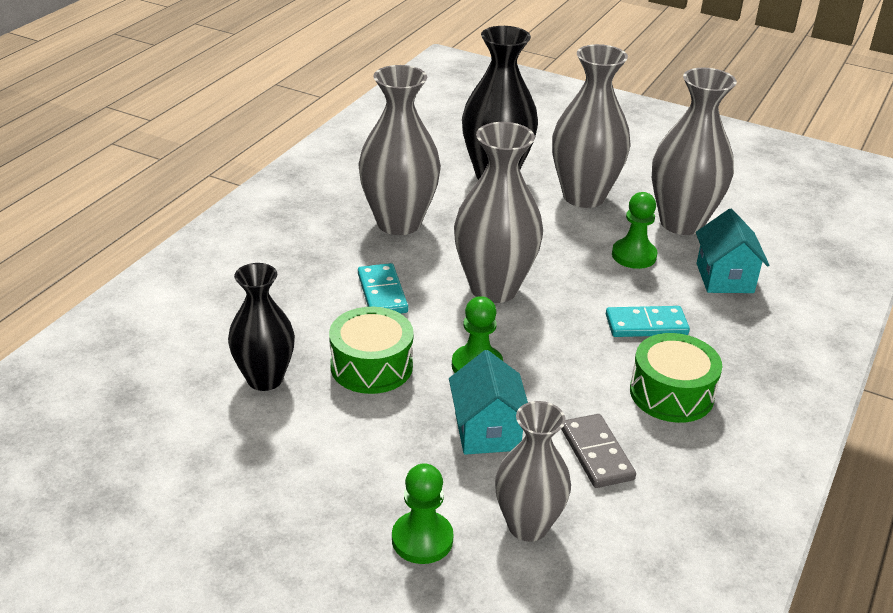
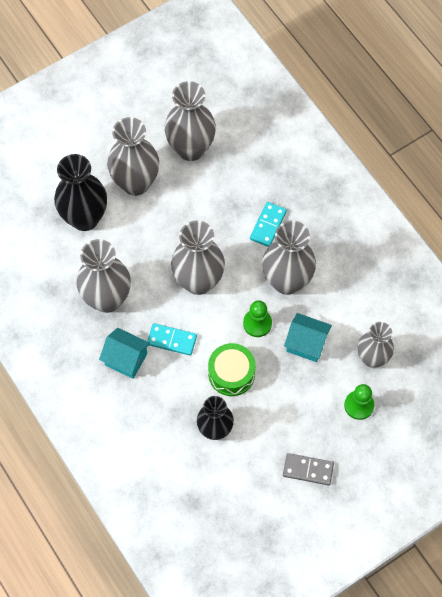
camera: 60 degrees left, 30 degrees up
(575, 373) = (287, 281): none -> grey vase
(596, 454) = (344, 304): grey domino -> grey domino (308, 470)
(634, 255) = (207, 193): green pawn -> none
(671, 393) = (323, 247): green drum -> none
(724, 278) = (251, 162): turquoise house -> turquoise house (126, 359)

